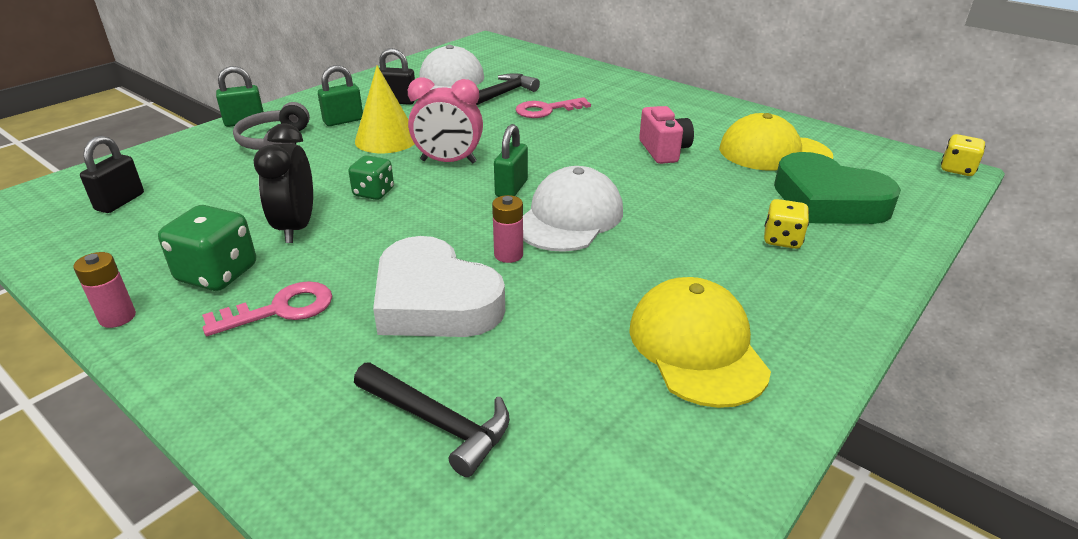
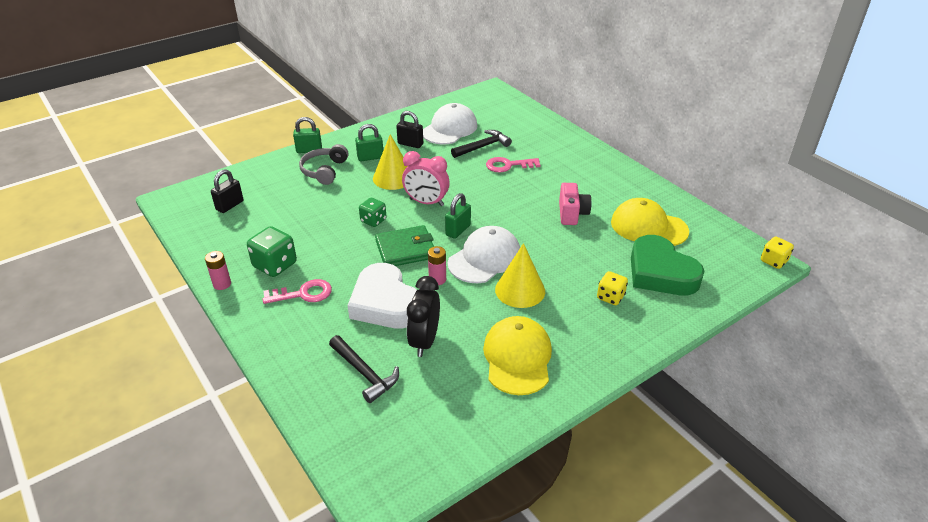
camera: 15 degrees right, 5 degrees up
(296, 227) = (323, 240): black clock -> black clock (424, 341)
(440, 222) = (405, 249): none -> green wallet
(645, 250) = (520, 290): none -> yellow cone

